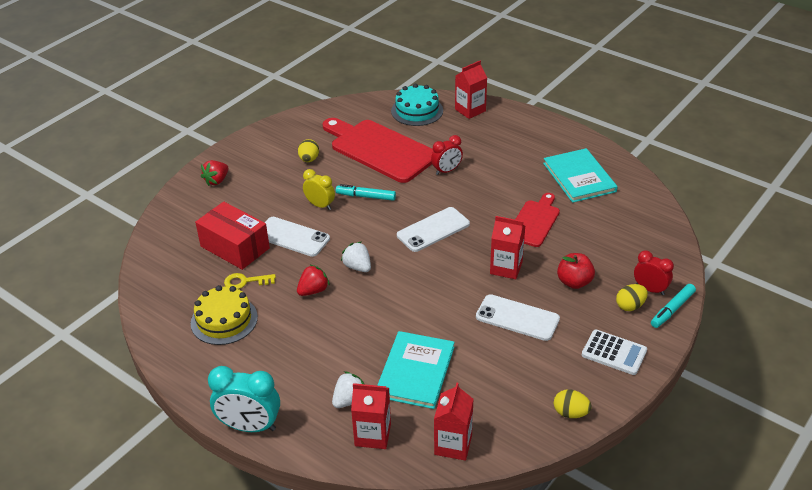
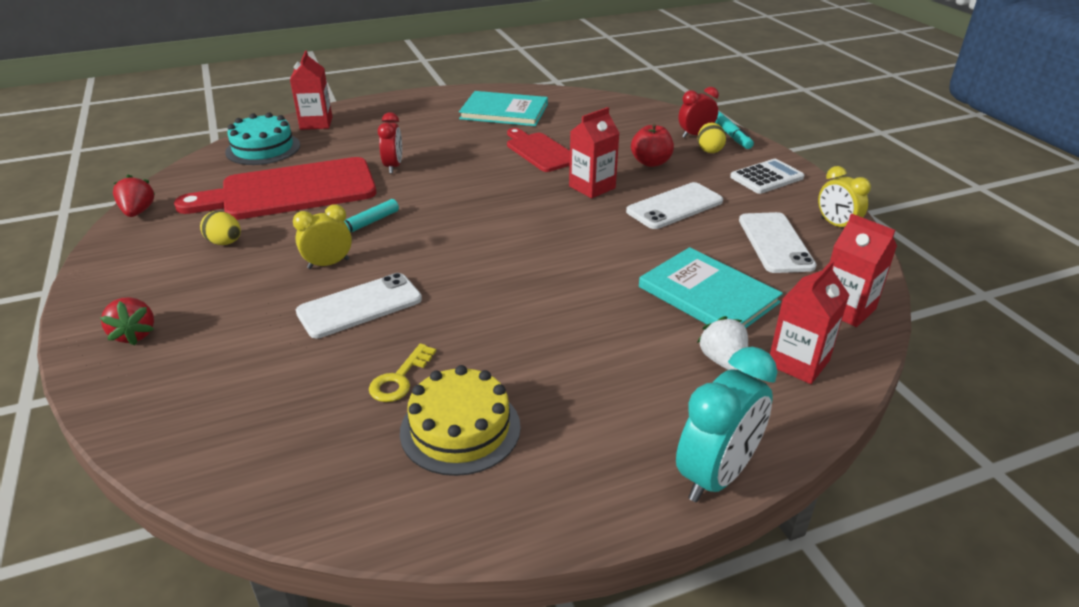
camera: 60 degrees left, 5 degrees down
(235, 247) = (311, 365): red box -> none
(313, 290) = (488, 323): red strawberry -> red strawberry (138, 212)
(357, 267) = (482, 275): white strawberry -> none
(433, 230) = (480, 206): white phone -> white phone (775, 243)
(570, 413) = (836, 225): yellow egg -> yellow clock

